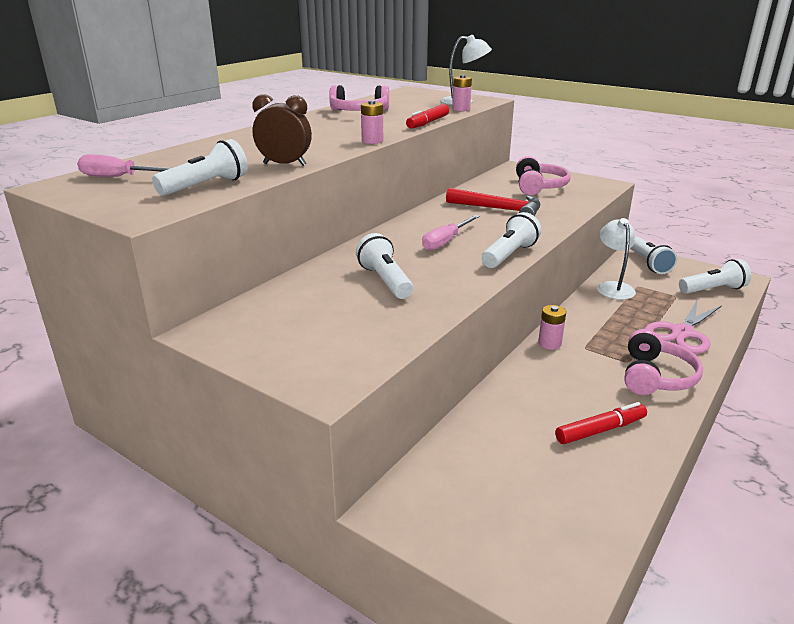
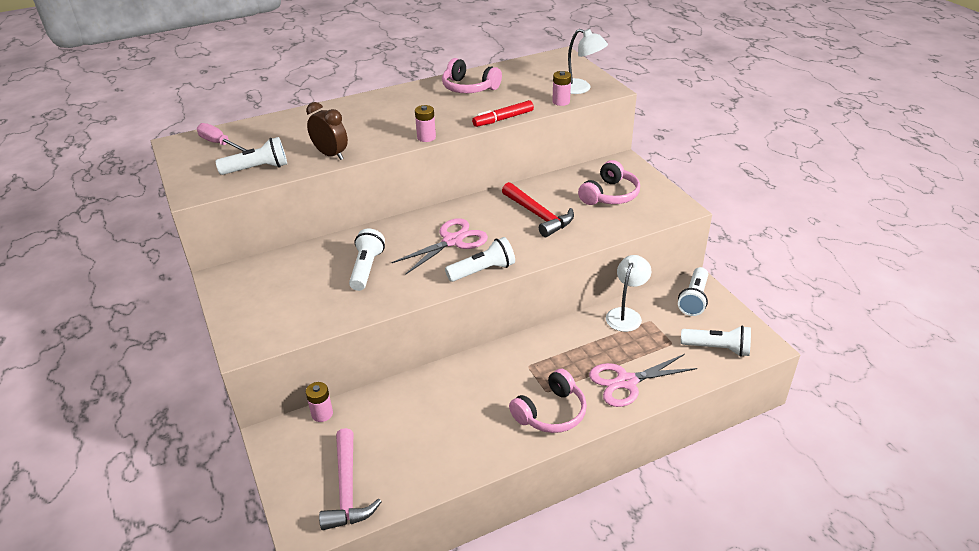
camera: 30 degrees right, 10 degrees up
(446, 241) = (452, 241): pink screwdriver -> pink scissors
(549, 343) = (505, 352): pink battery -> pink battery (322, 414)
(551, 528) = (347, 489): none -> pink hammer
(600, 430) = (456, 438): red marker -> none

